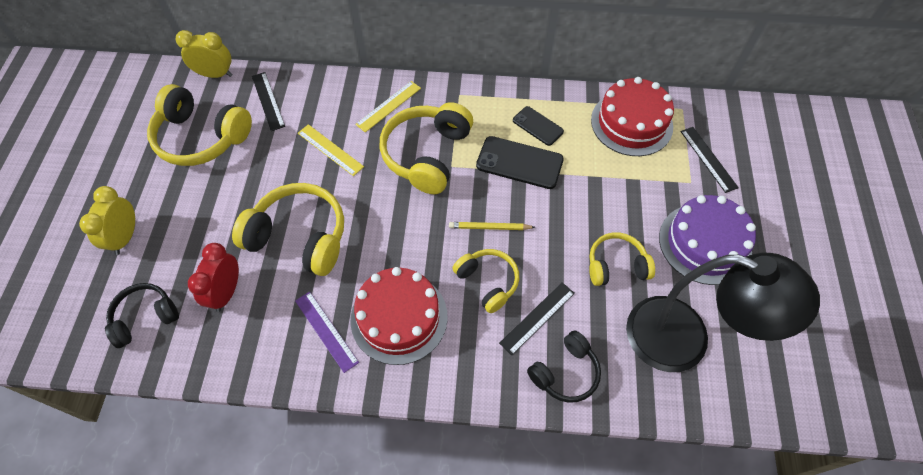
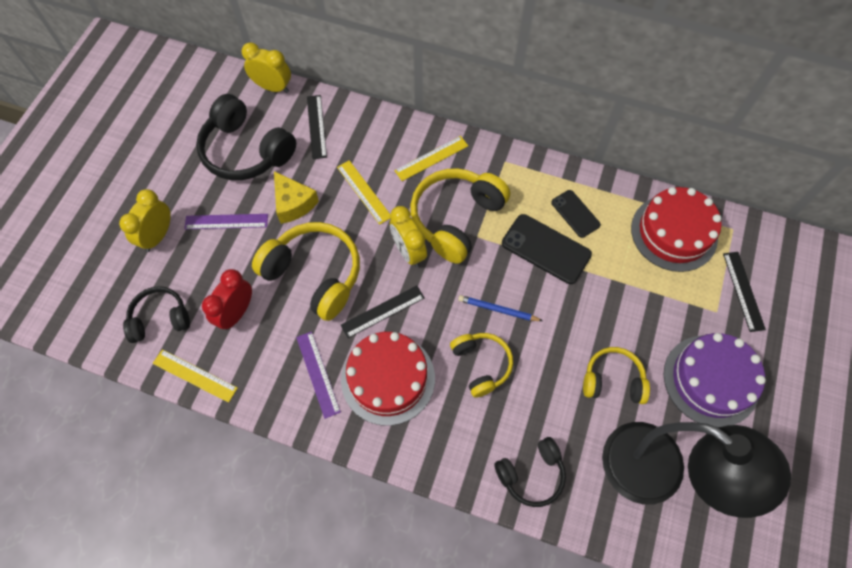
camera: 15 degrees right, 5 degrees up
(195, 207) = (226, 221): none -> purple ruler
(195, 365) = (195, 375): none -> yellow ruler
(201, 137) = (246, 151): yellow headphones -> black headphones
(261, 175) = (293, 203): none -> yellow cheese
(388, 194) = (408, 252): none -> yellow clock
(489, 227) = (498, 310): yellow pencil -> blue pencil
(537, 318) = (519, 413): black ruler -> black ruler (383, 311)

